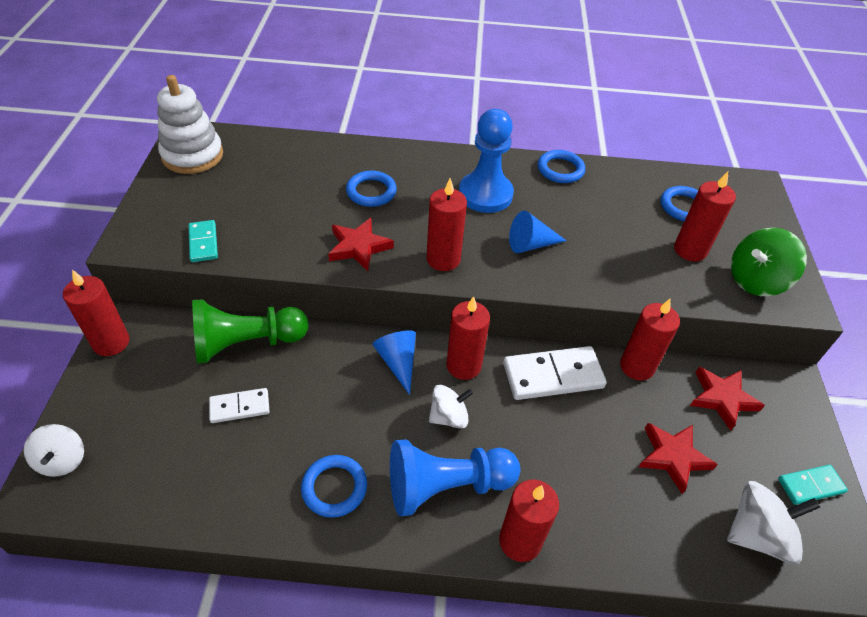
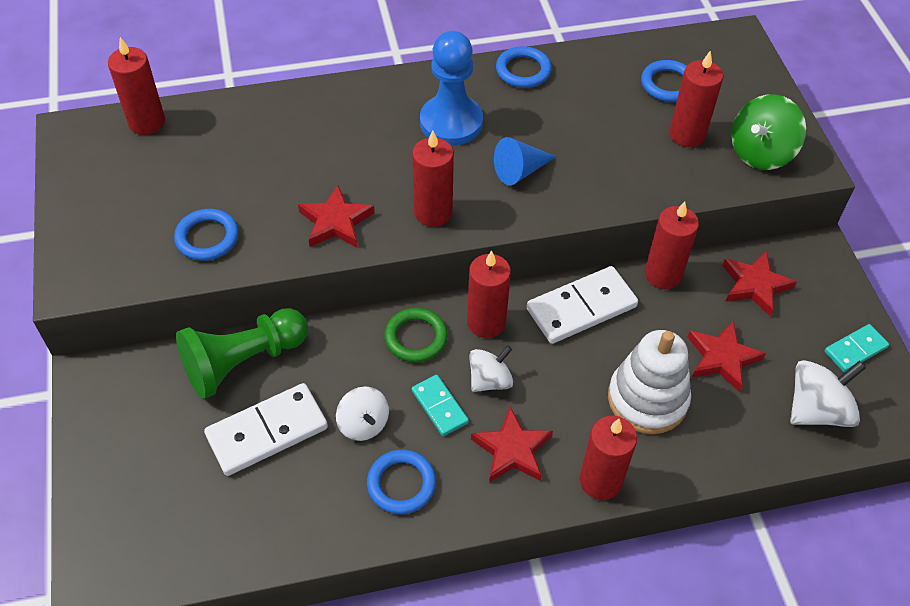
camera: 15 degrees left, 5 degrees up
(62, 460) = (103, 540): white spinning top -> white spinning top (363, 424)
(111, 342) = (89, 402): red candle -> red candle (147, 122)
(192, 155) = (91, 157): white stacking toy -> white stacking toy (647, 399)
(203, 243) = (159, 262): turquoise domino -> turquoise domino (439, 407)
(239, 407) = (267, 432): white domino -> white domino, size x1.75
(371, 192) = (322, 151): blue ring -> blue ring (207, 238)
(398, 362) = (416, 338): blue cone -> green ring
(446, 486) = (512, 450): blue pawn -> red star

